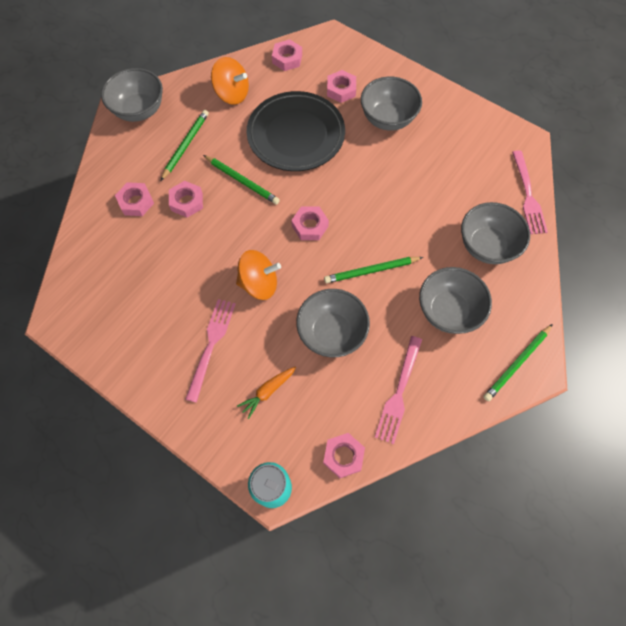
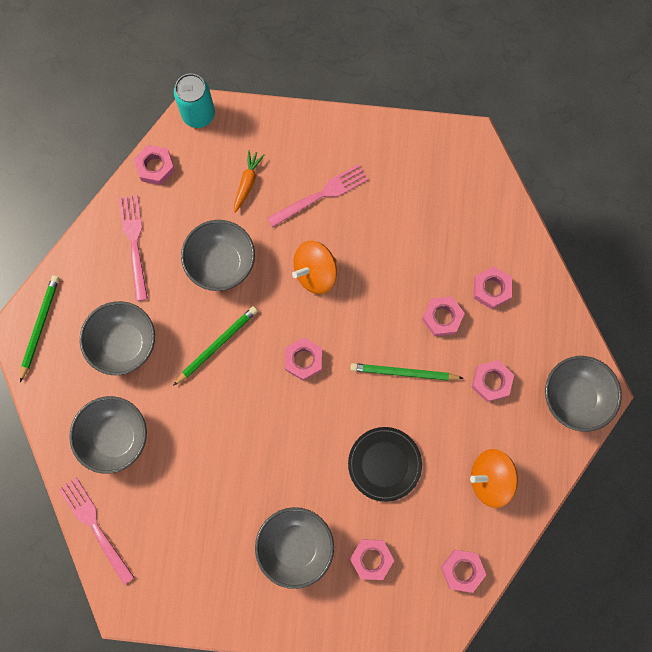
camera: 150 degrees right, 10 degrees up
(186, 145) = (491, 381): green pencil -> pink nut
(211, 344) = (321, 195): pink fork -> pink fork turned 105 degrees counterclockwise
(296, 134) = (384, 464): black plate -> black plate, size x0.60

